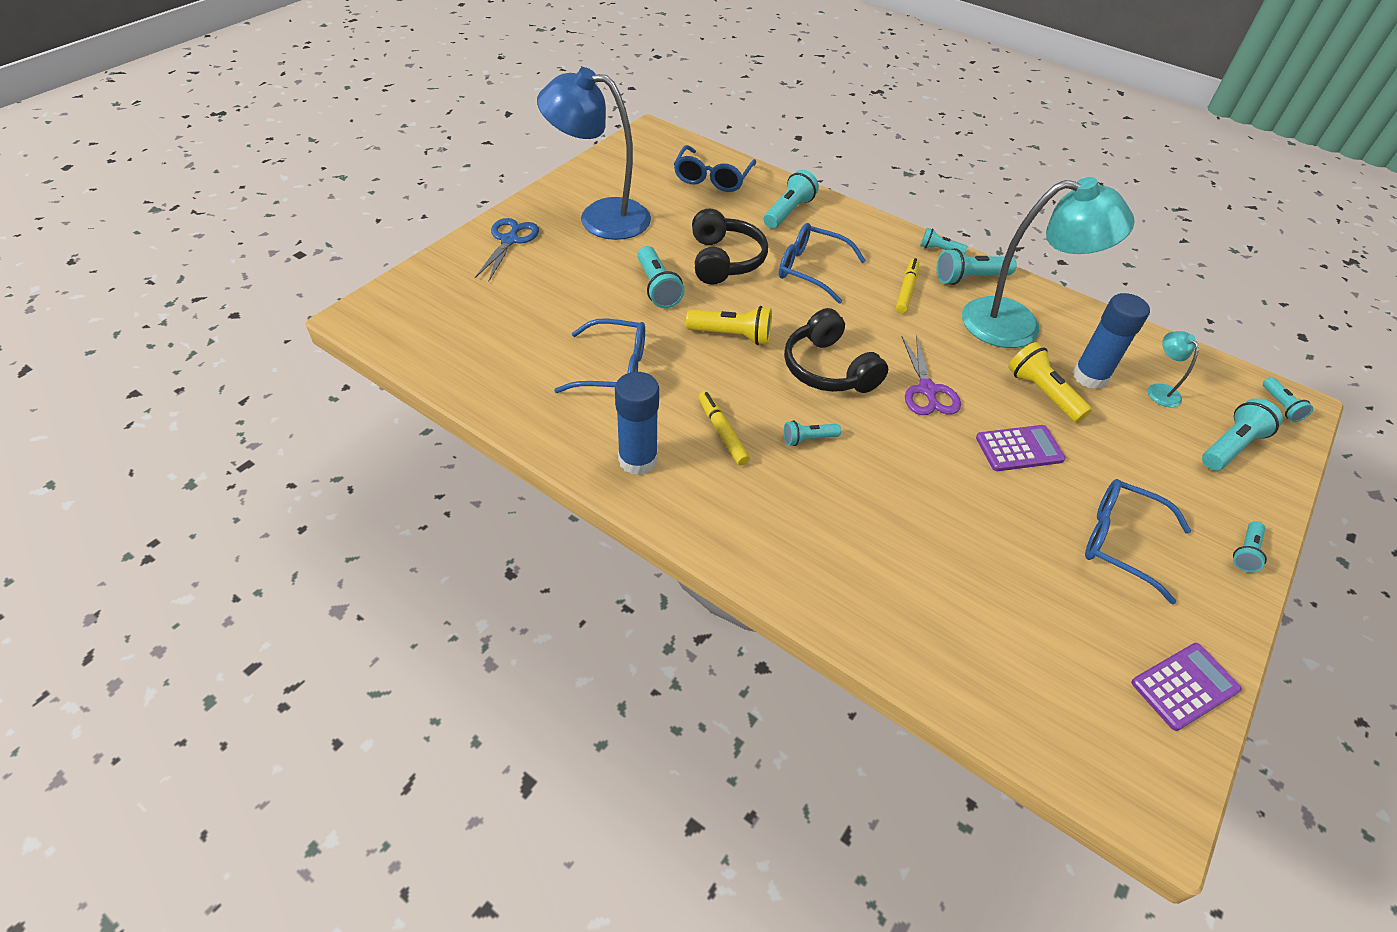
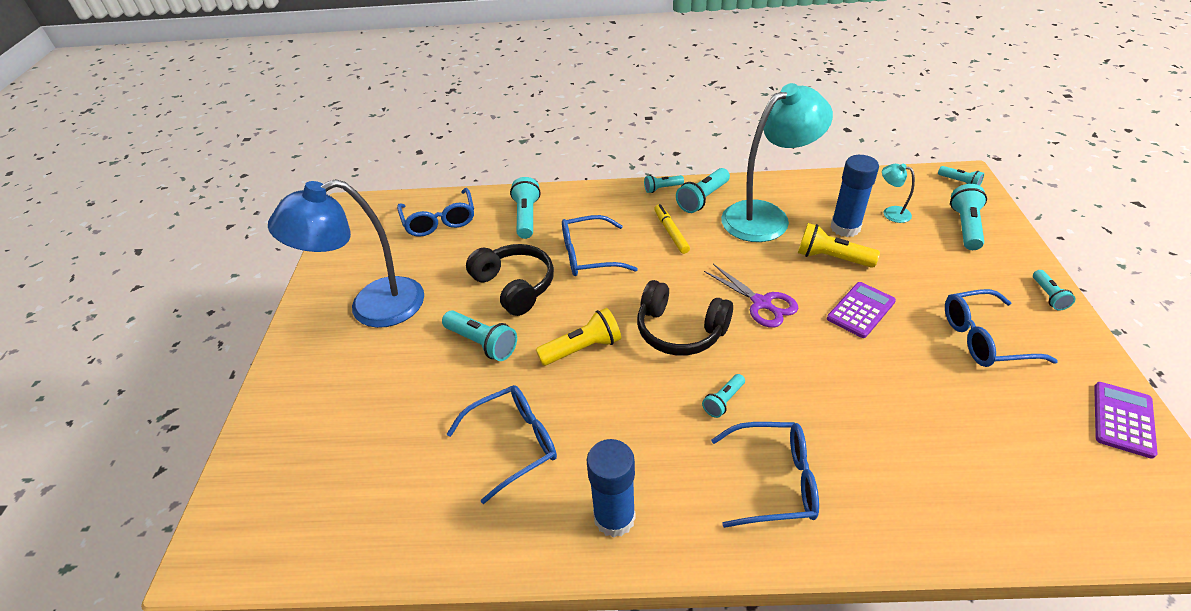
camera: 30 degrees left, 5 degrees down
(509, 240) = (303, 379): blue scissors -> none
(722, 432) = (656, 441): yellow marker -> none
(787, 516) = (774, 481): none -> blue glasses

